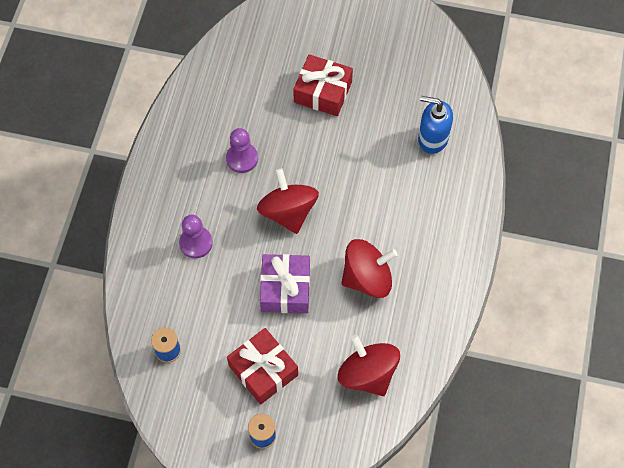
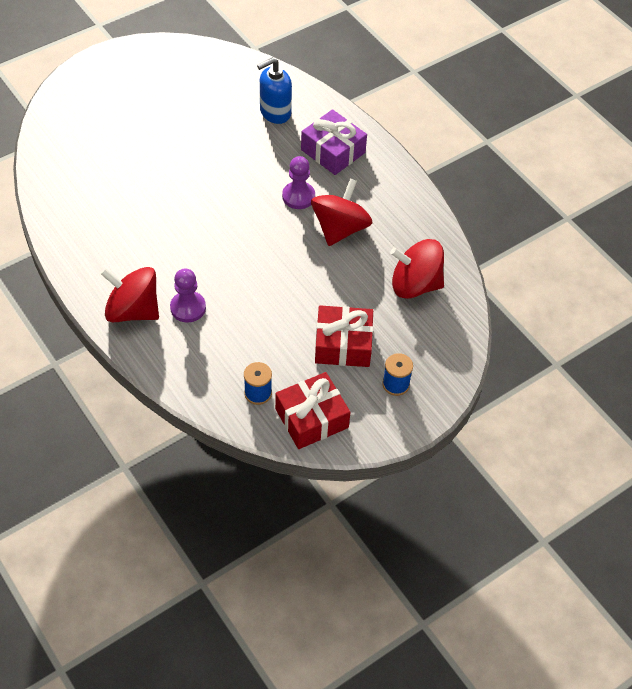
camera: 50 degrees left, 10 degrees down
(242, 158) = (152, 227): purple pawn -> purple pawn (298, 196)
(285, 289) = (292, 282): purple gift -> purple gift (333, 151)
(288, 212) = (231, 233): red spinning top -> red spinning top (133, 310)
(323, 92) = (159, 141): red gift -> red gift (311, 418)

